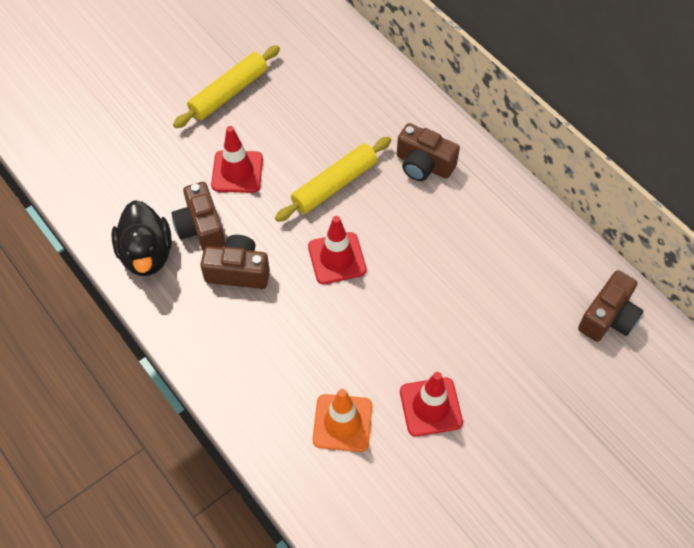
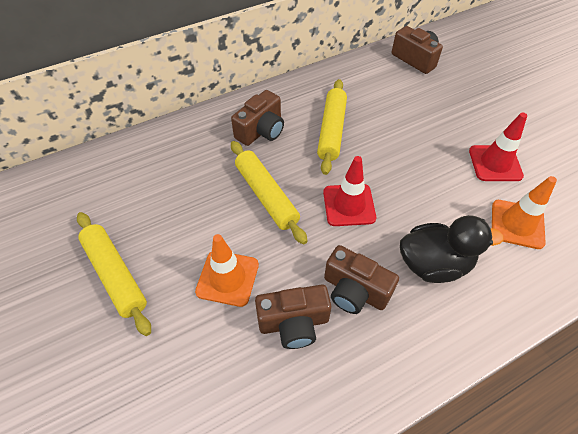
camera: 80 degrees left, 5 degrees down
(147, 254) = (320, 389): black duck -> black duck (433, 264)
(237, 172) = (227, 278): red traffic cone -> orange traffic cone
(238, 271) = (354, 291): brown camera -> brown camera turned 75 degrees counterclockwise
(441, 232) = (332, 131): none -> yellow rolling pin

